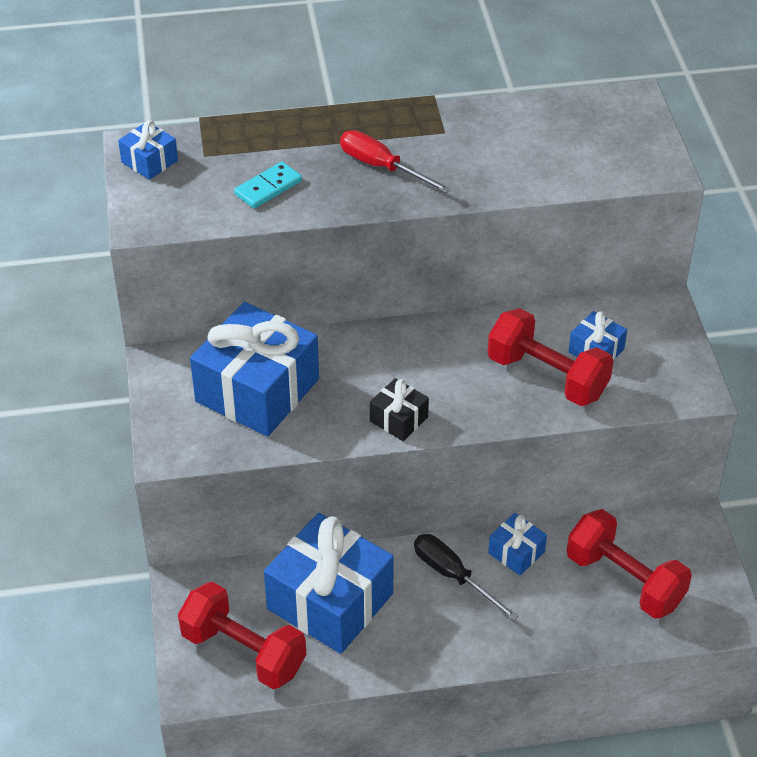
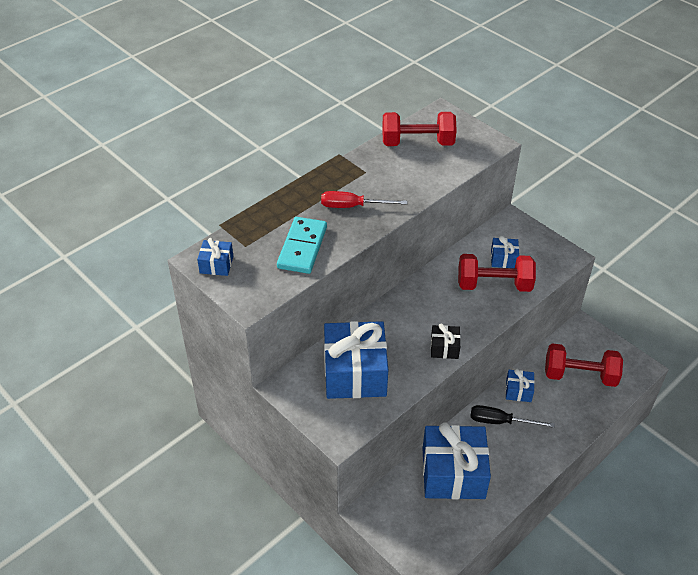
camera: 35 degrees left, 0 degrees up
(244, 651) = (435, 530): red dumbbell -> red dumbbell (417, 143)
(268, 188) = (302, 247): turquoise domino -> turquoise domino, size x1.62

